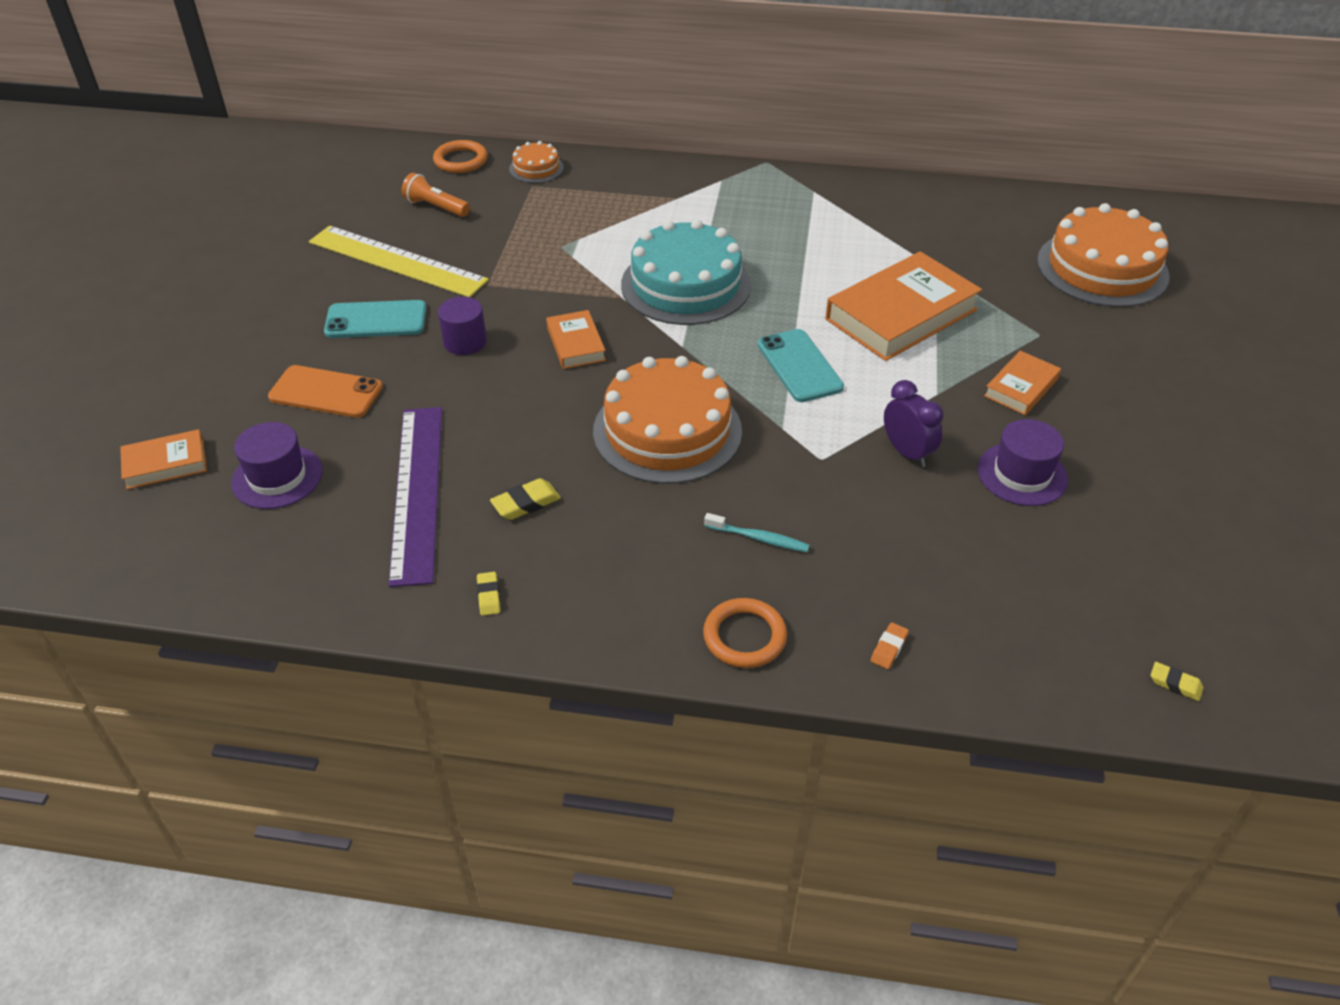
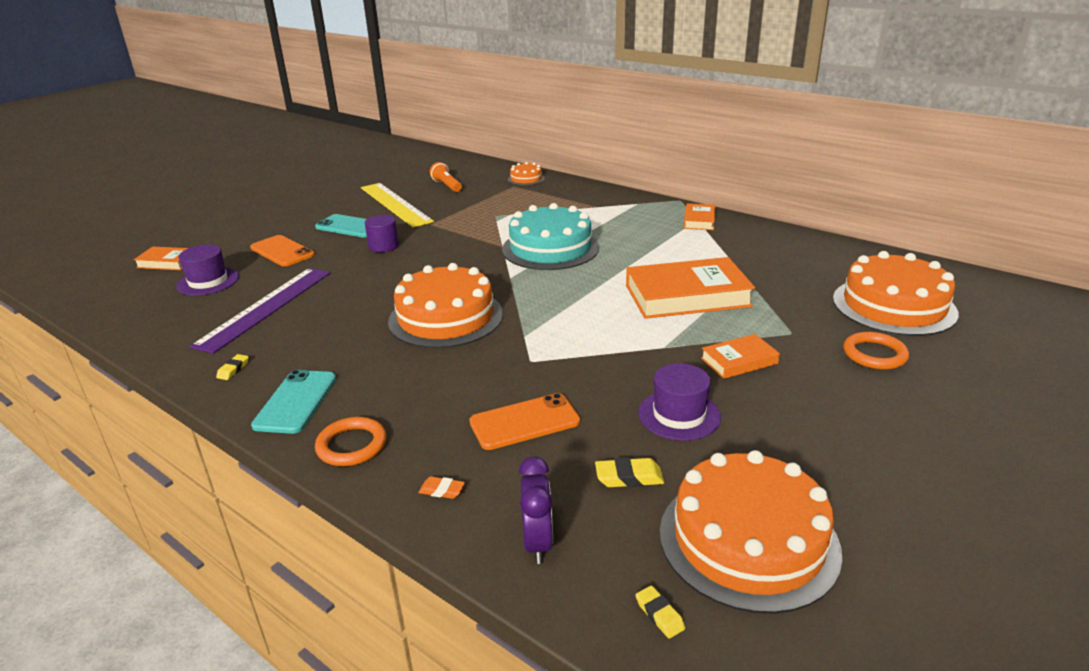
camera: 30 degrees right, 15 degrees down
(460, 160) = (487, 169): orange ring -> orange ring (874, 354)
(526, 503) = (315, 330): yellow eraser -> yellow eraser (629, 477)
(575, 344) = (445, 261): orange book -> orange book (699, 220)
(758, 538) = (432, 392): turquoise toothbrush -> none
(799, 366) = (577, 306): turquoise phone -> turquoise phone (296, 402)
(889, 538) = (524, 422): none -> orange phone
(889, 648) = (442, 491): orange eraser -> orange eraser turned 45 degrees clockwise
(907, 453) = (599, 375): purple clock -> purple clock (538, 543)
(1183, 585) = (748, 540): none -> orange cake

